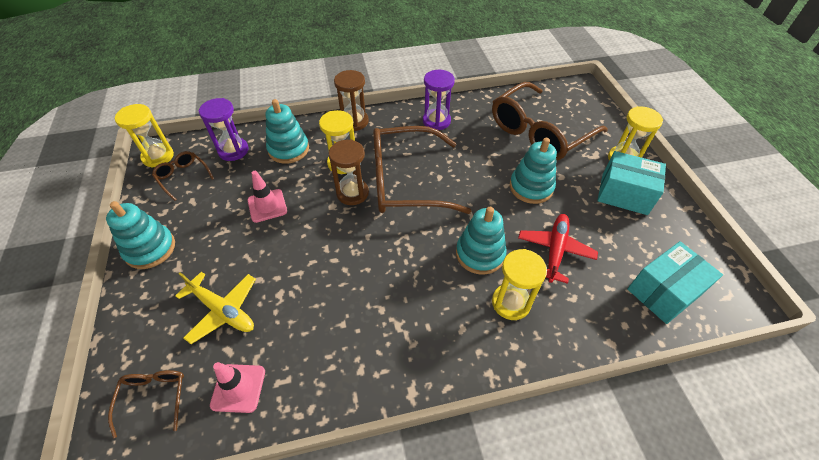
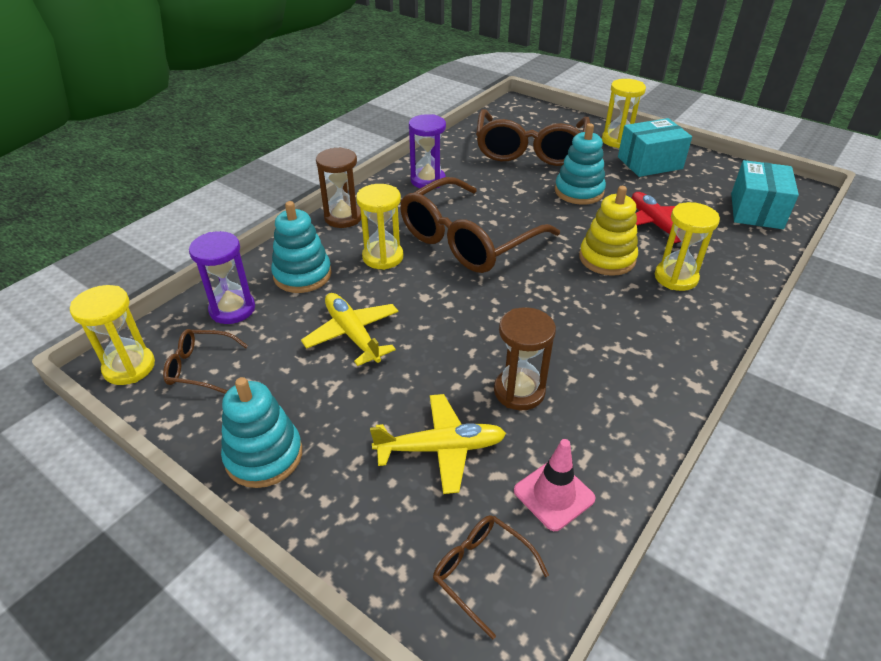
camera: 40 degrees left, 10 degrees down
(267, 206) = (353, 334): pink traffic cone -> yellow plane
(352, 193) = (430, 275): brown hourglass -> brown hourglass (519, 391)
(480, 254) = (607, 258): turquoise stacking toy -> yellow stacking toy

